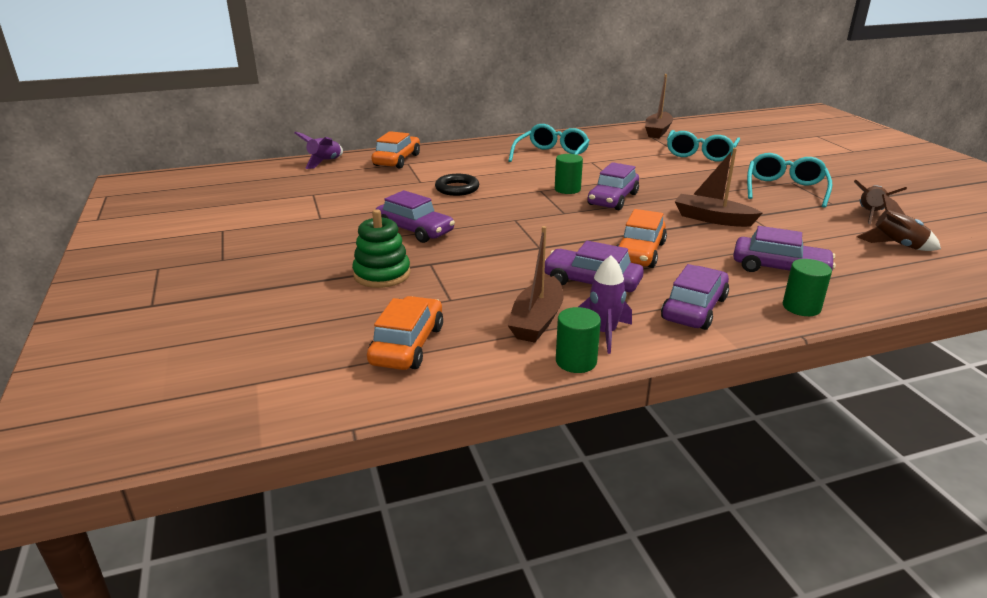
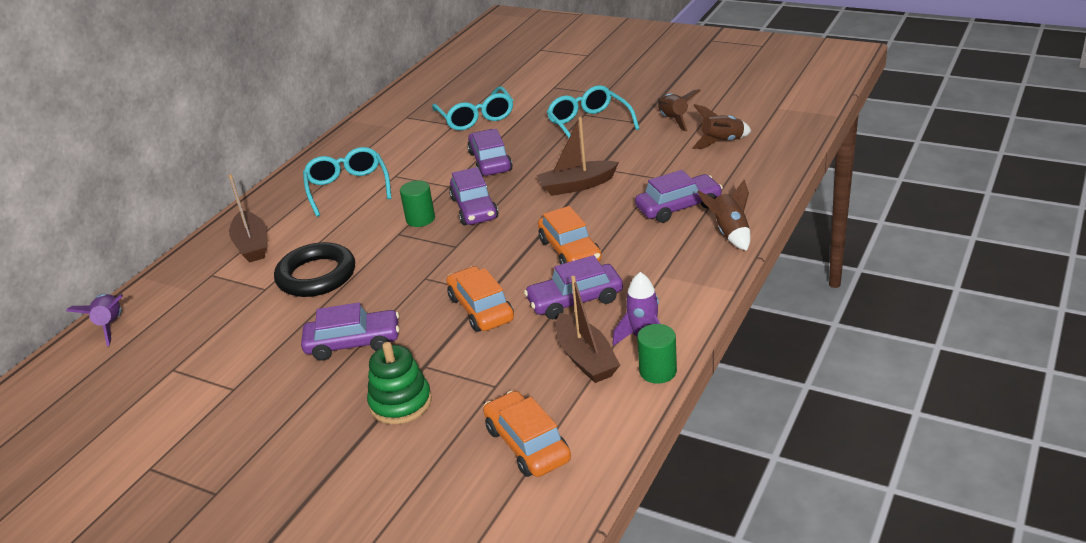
camera: 40 degrees left, 5 degrees up
(397, 160) = (192, 277): orange car -> orange car (481, 309)
(457, 188) = (316, 275): black ring -> black ring, size x1.53
(657, 131) = (402, 107): brown boat -> brown boat (252, 245)
(694, 309) = (671, 277): purple car -> purple car (490, 162)
(801, 307) = (730, 233): green cylinder -> brown rocket

